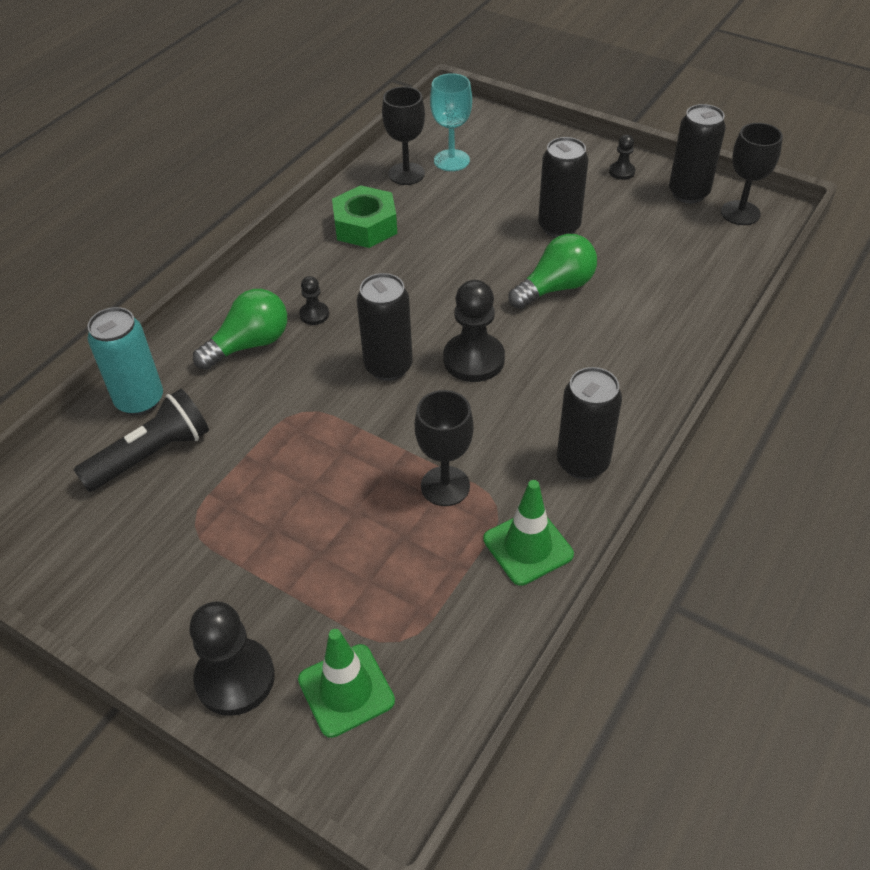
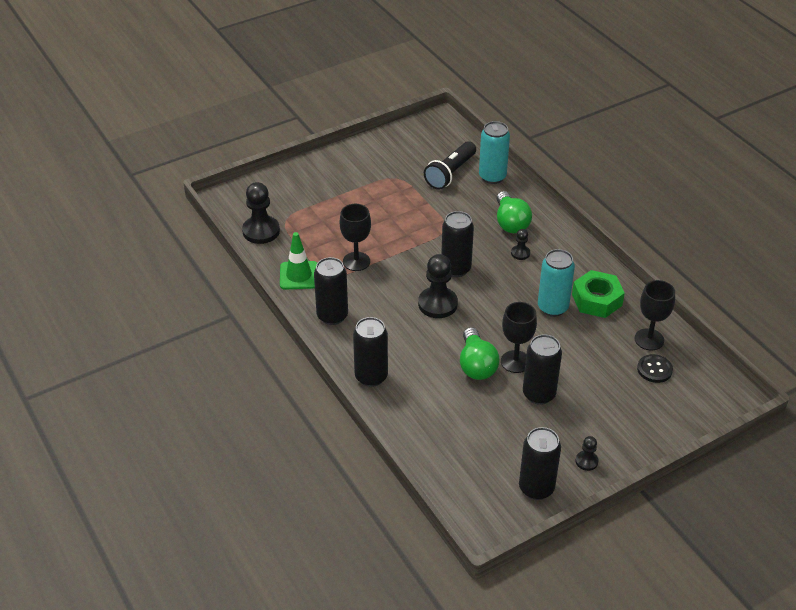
camera: 115 degrees right, 5 degrees down
(151, 455) = (450, 173): black flashlight -> black flashlight turned 45 degrees clockwise
(235, 678) = (307, 172): black pawn -> black pawn (261, 231)
(346, 690) = (276, 199): green traffic cone -> none
(405, 256) = (552, 307): none -> turquoise can
(451, 160) = (654, 369): turquoise goblet -> black button
(657, 373) = (371, 377): none -> black can
(740, 213) = (494, 506): black goblet -> black goblet (515, 361)

